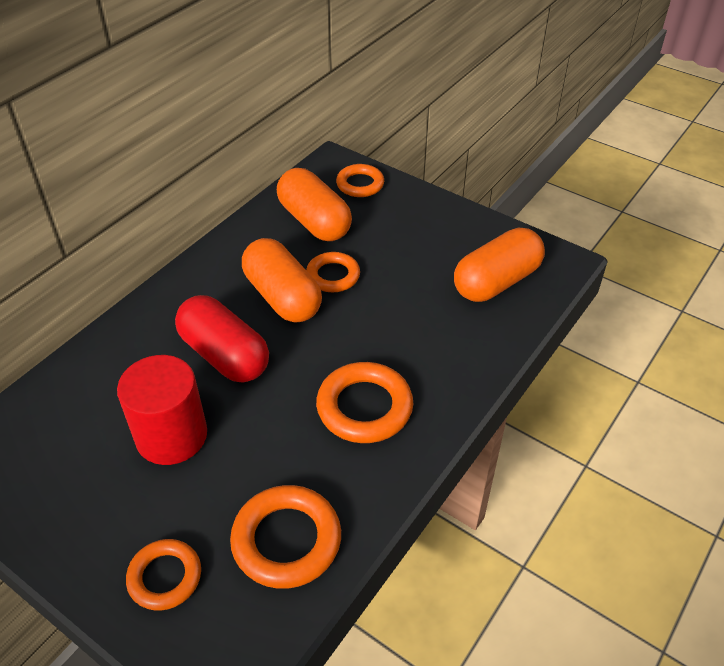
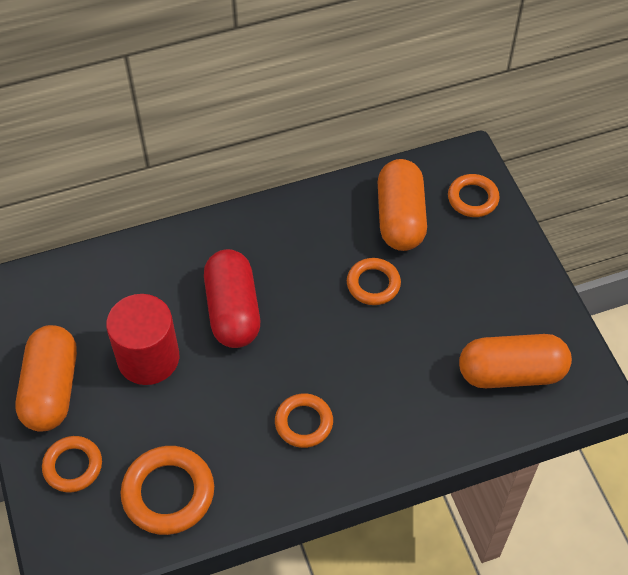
camera: 35 degrees right, 10 degrees up
(282, 297) = (316, 281): orange capsule -> orange capsule (52, 389)
(364, 407) = (304, 423): orange ring -> orange ring, size x0.65

